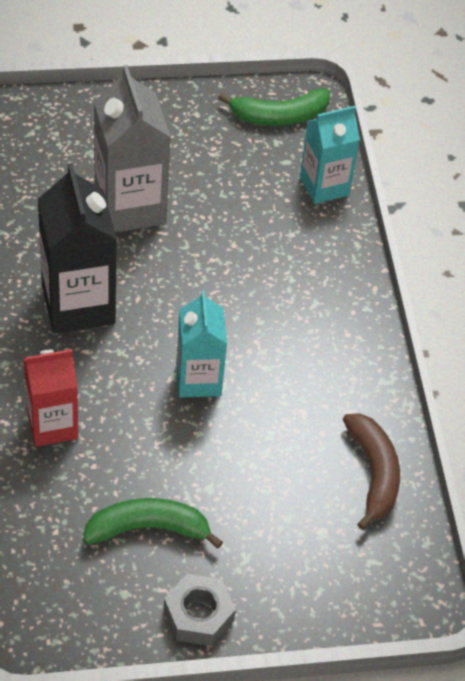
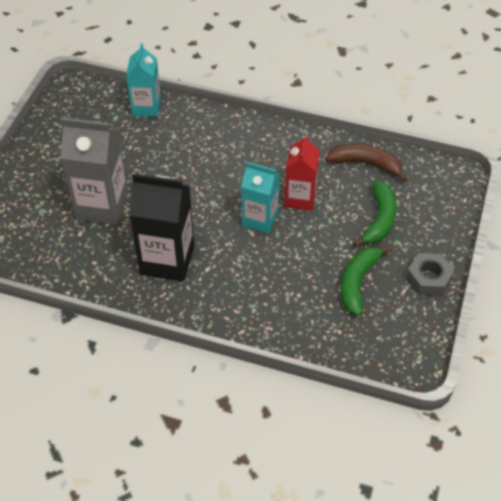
camera: 60 degrees left, 0 degrees up
(52, 425) = (257, 306): red carton -> red carton (300, 198)
(279, 116) = (77, 107): green banana -> green banana (379, 219)

